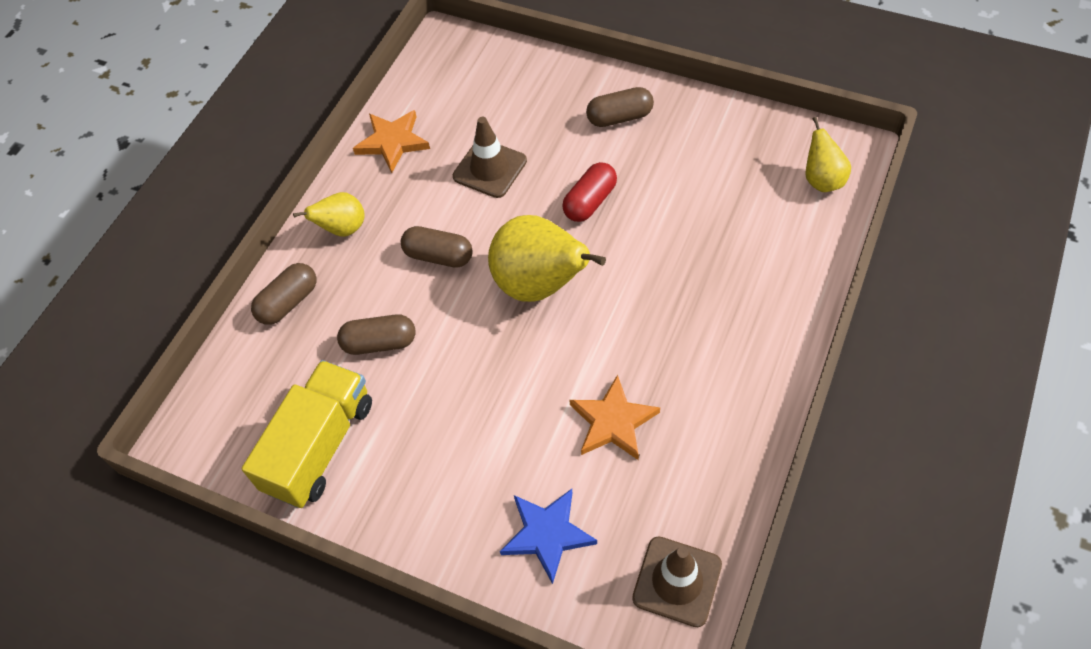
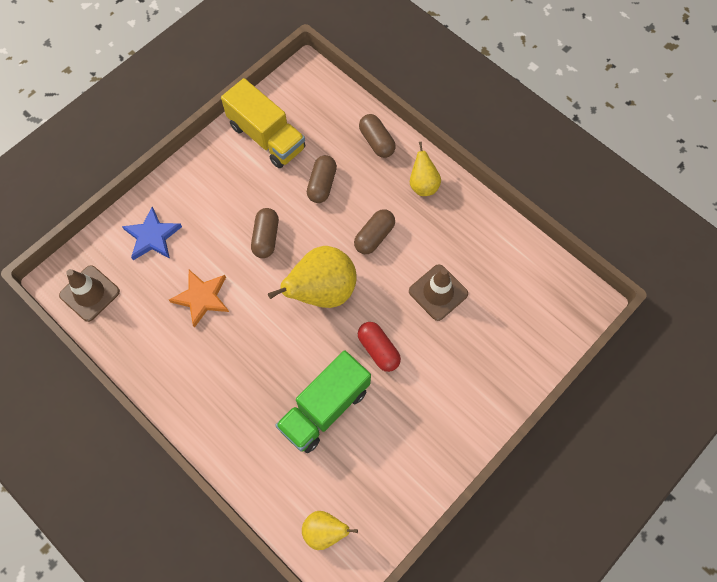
camera: 105 degrees right, 10 degrees up
(392, 142) = (490, 235): orange star -> none
(619, 117) = (452, 403): brown capsule -> brown capsule (266, 238)
(688, 228) = (325, 408): none -> green truck

